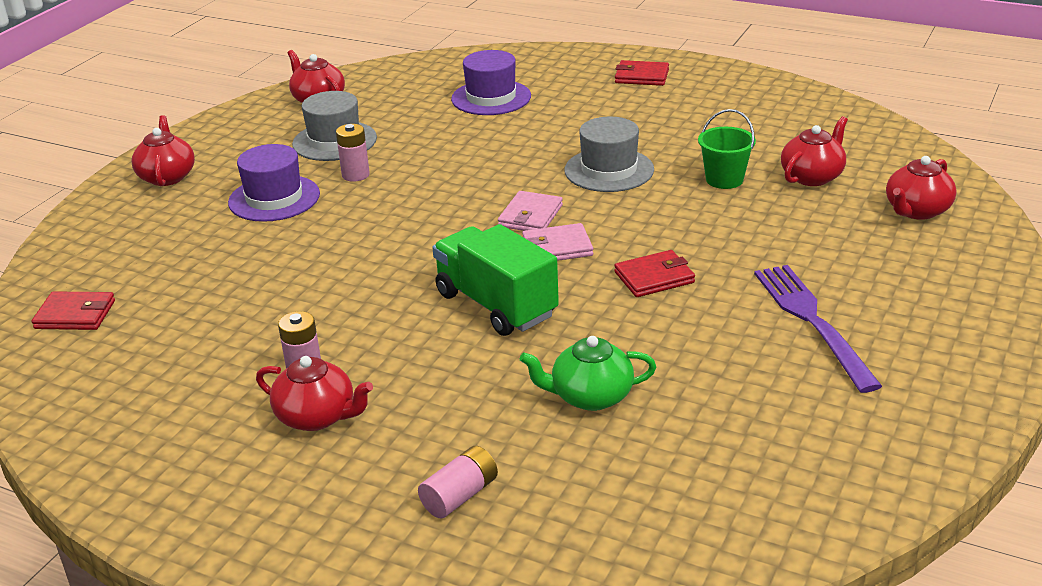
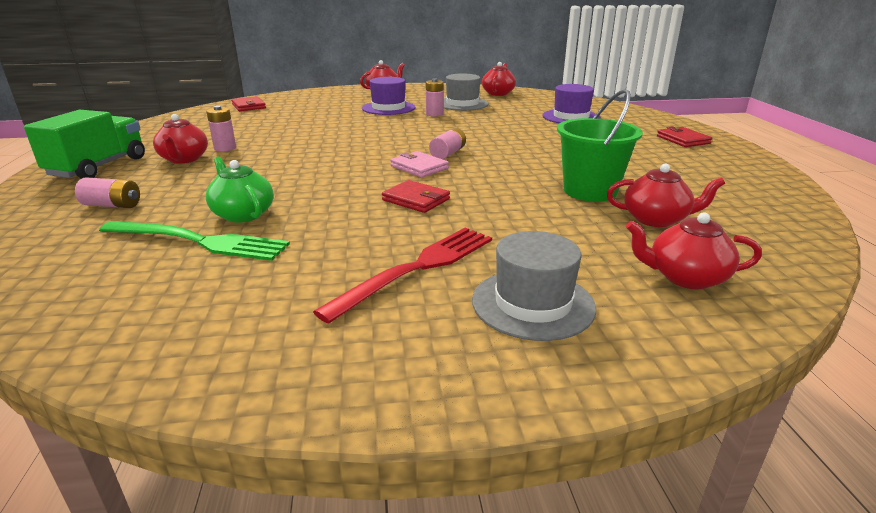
camera: 55 degrees right, 5 degrees down
(496, 305) = (332, 168): green truck -> green truck (99, 167)
(530, 216) = (448, 153): pink wallet -> pink battery
(609, 170) = (539, 158): grey hat -> grey hat (533, 303)
(645, 436) = (200, 241): none -> green fork
(724, 179) = (590, 191): green bucket -> green bucket, size x1.55
(811, 321) = (418, 268): purple fork -> red fork

